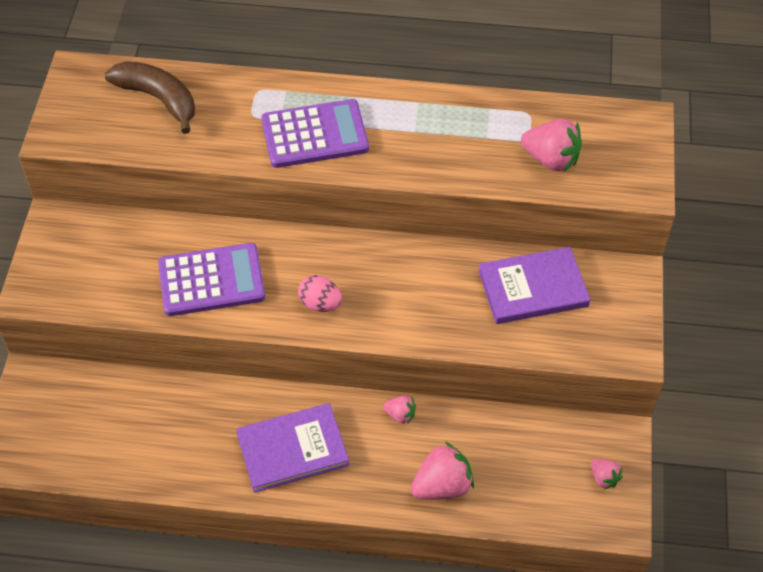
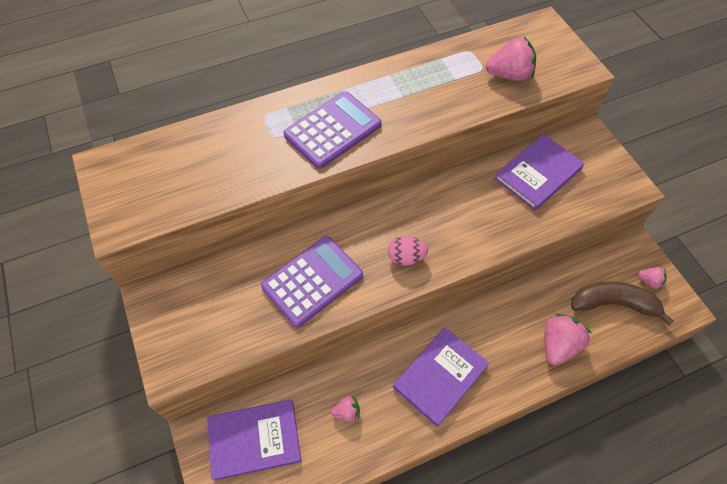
camera: 30 degrees left, 5 degrees up
(74, 410) = (254, 440): none -> purple book
(158, 99) = (188, 156): brown banana -> brown banana (613, 304)
(400, 415) = (493, 308): pink strawberry -> pink strawberry (347, 412)

